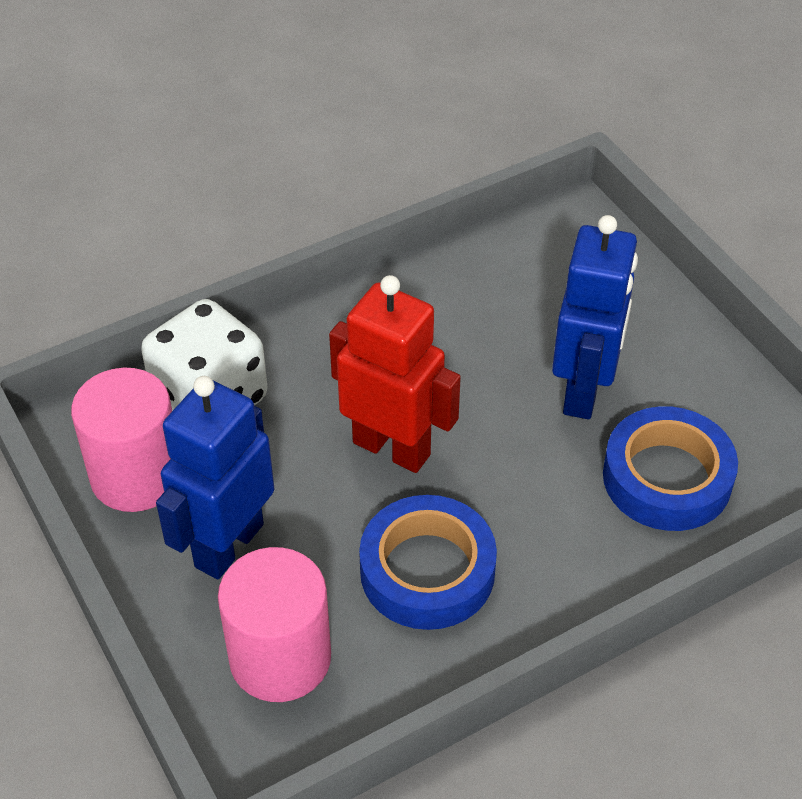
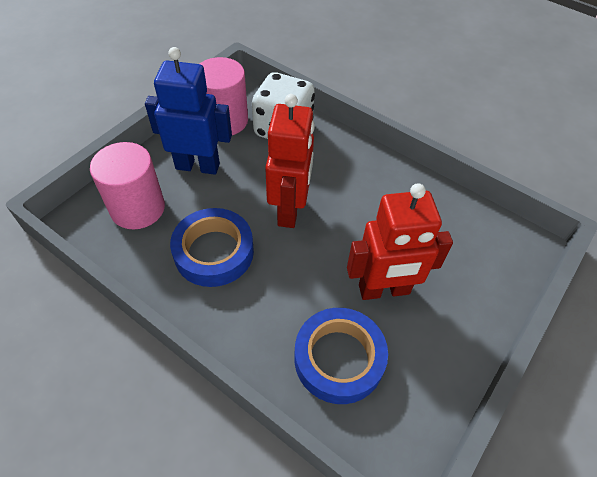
camera: 65 degrees right, 5 degrees up
(584, 390) = (384, 290): blue robot -> red robot

